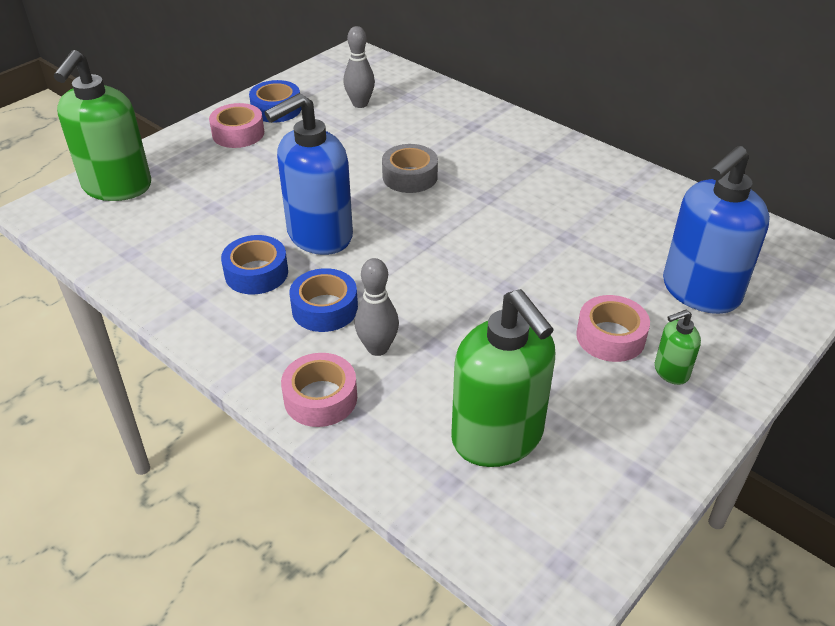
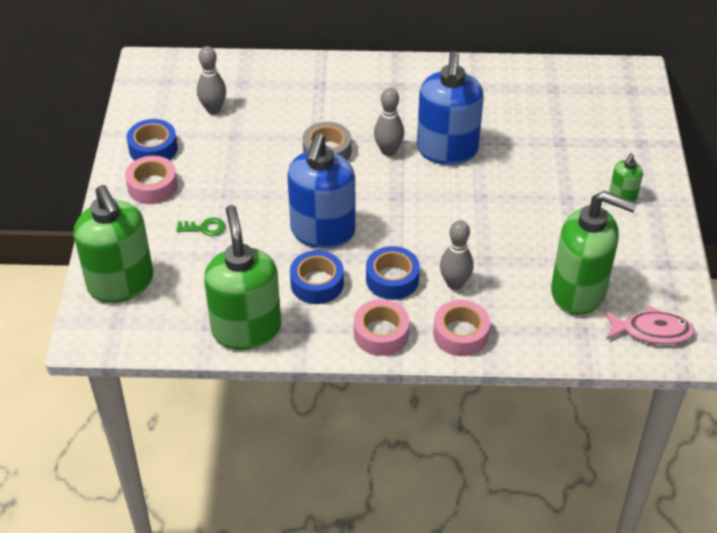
camera: 40 degrees left, 5 degrees up
(151, 274) = (246, 329): none -> green soap dispenser
(232, 181) = (205, 228): none -> green key
(466, 203) = (388, 151): none -> grey bowling pin
(534, 538) = (652, 331): none -> pink fish
(610, 337) = (572, 194): pink tape -> pink tape (381, 333)
(700, 291) = (588, 134): blue soap dispenser -> blue soap dispenser (447, 150)

